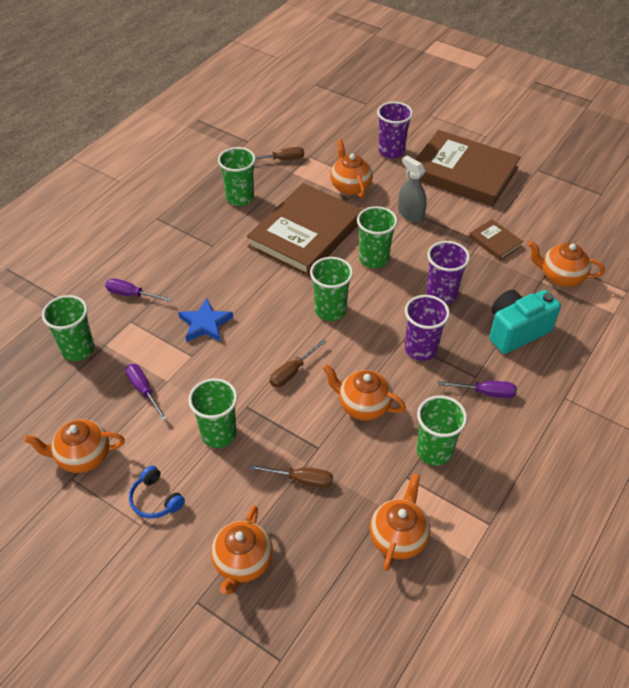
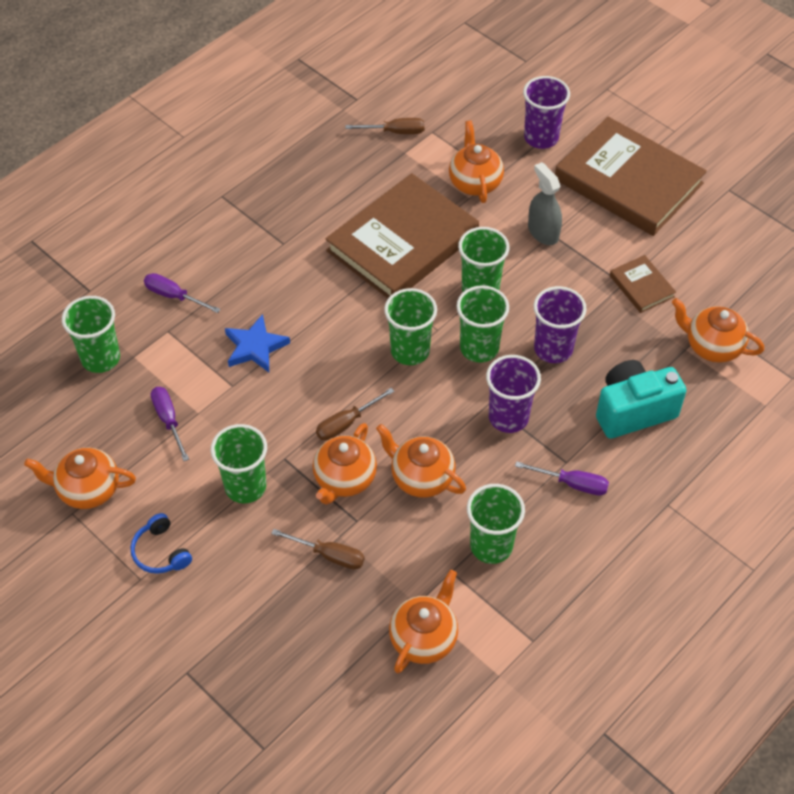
camera: 10 degrees right, 5 degrees up
(240, 198) = (330, 181): green cup -> green cup (479, 348)
(242, 562) = (244, 638): orange teapot -> orange teapot (344, 479)

